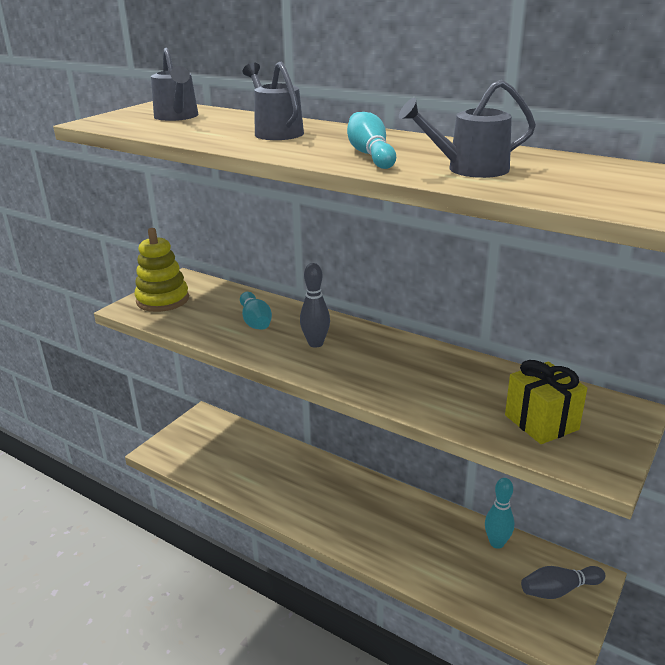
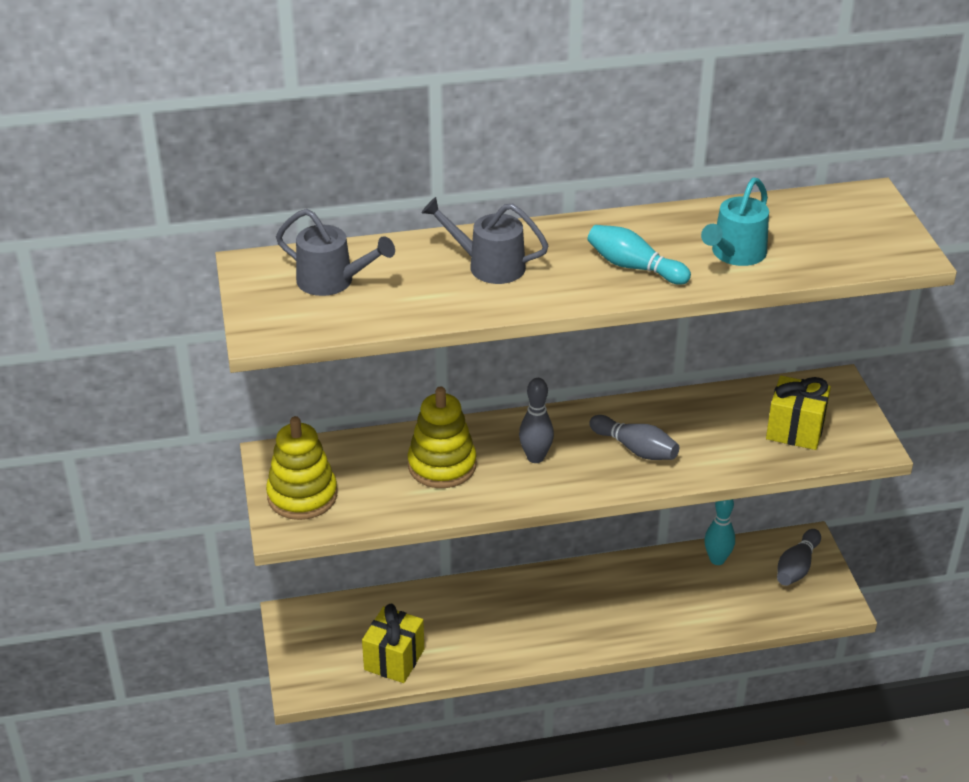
camera: 45 degrees left, 10 degrees up
(216, 468) = (394, 659): none -> yellow gift
(255, 321) = (442, 465): turquoise bowling pin -> yellow stacking toy
(390, 371) = (635, 449): none -> grey bowling pin
(469, 169) = (735, 254): grey watering can -> turquoise watering can

